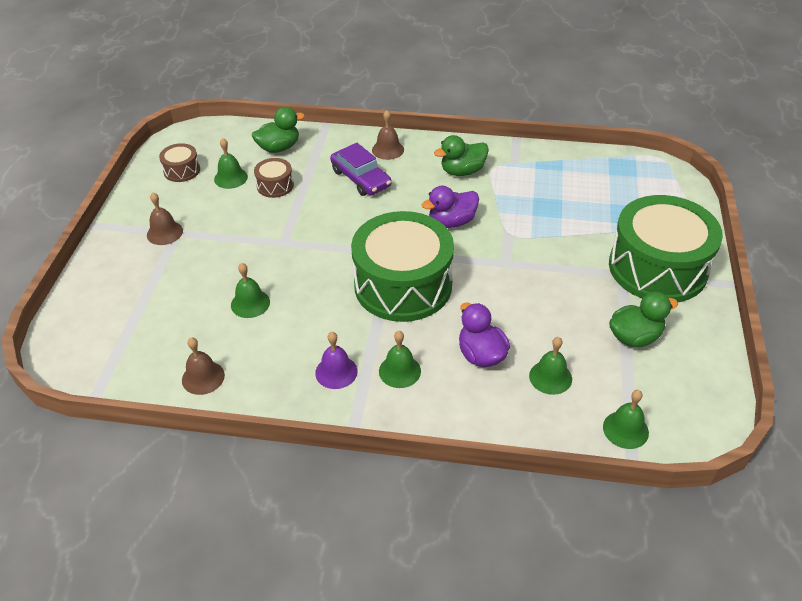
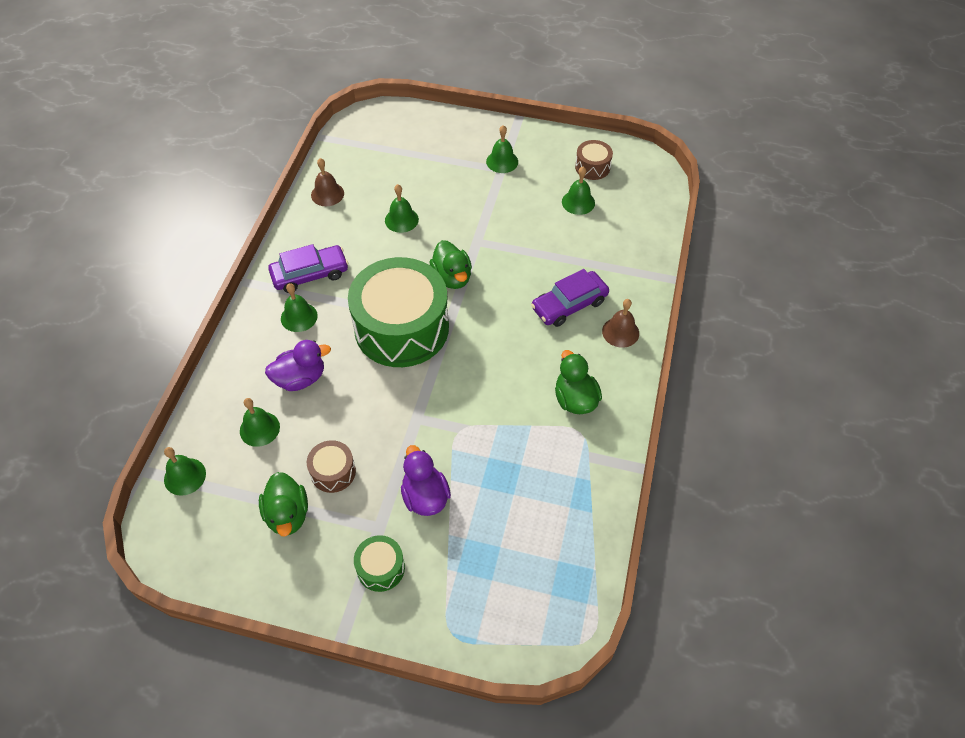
camera: 95 degrees right, 10 degrees up
(164, 232) = (502, 161): brown bell -> green bell
(275, 185) = (563, 235): brown drum -> brown drum (333, 472)
(279, 148) = (627, 238): green duck -> green duck (452, 277)
(336, 372) = (310, 274): purple bell -> purple car
(451, 222) = (487, 378): purple duck -> purple duck (425, 496)
(657, 268) = (380, 568): green drum -> green drum, size x0.43

